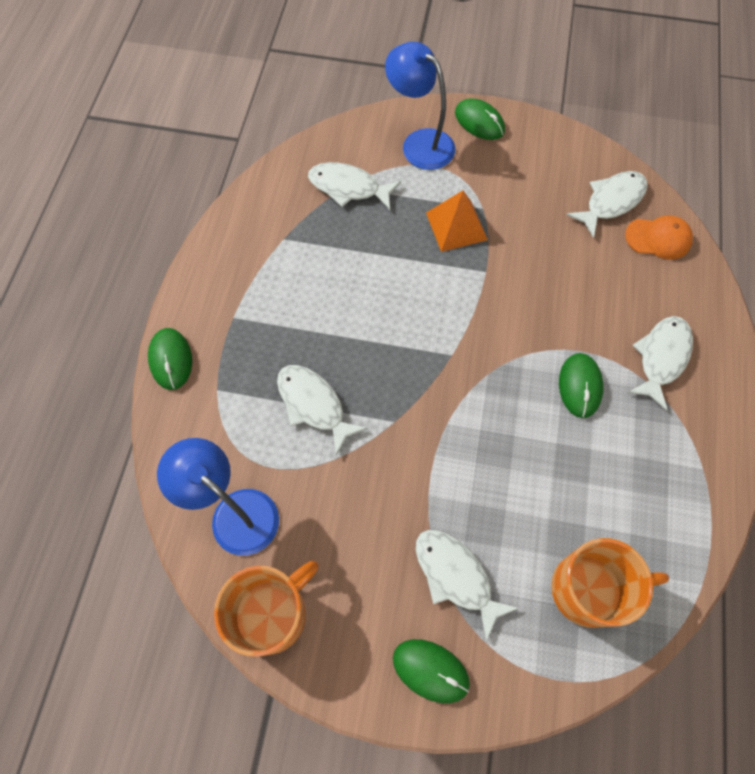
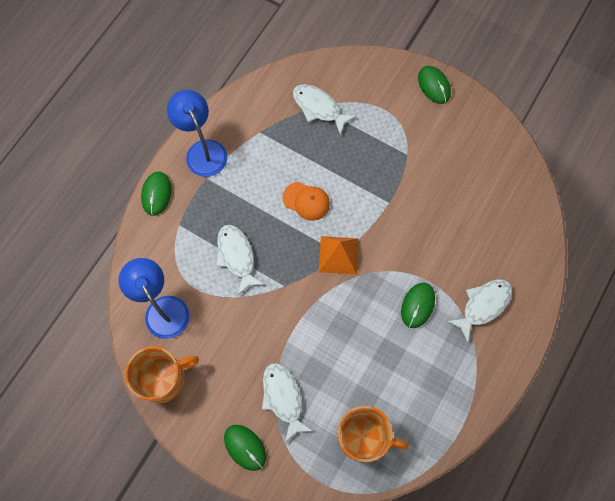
camera: 20 degrees right, 5 degrees up
(419, 143) = (383, 89): blue lamp -> blue lamp (203, 150)
(456, 226) = (382, 162): orange pyramid -> orange pyramid (338, 255)
(611, 202) = (502, 180): white fish -> none
(658, 238) = (523, 219): orange cap -> orange cap (306, 201)

